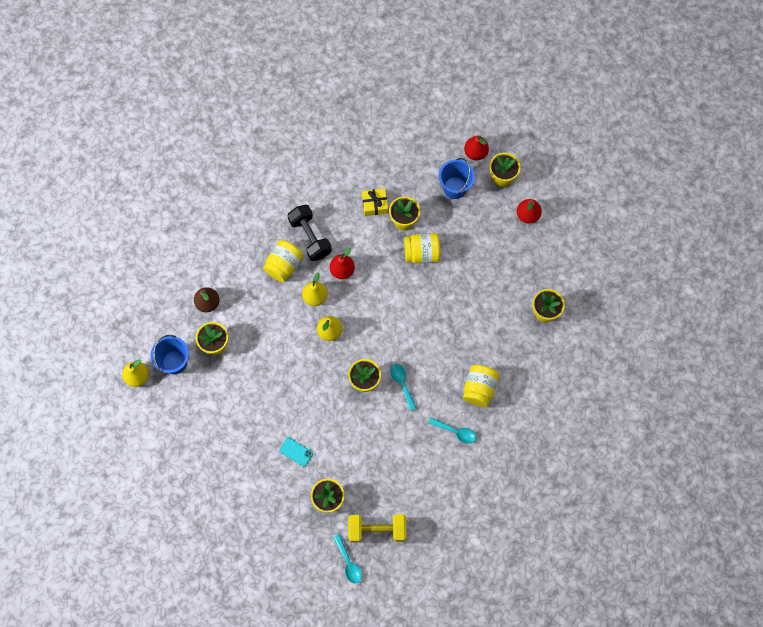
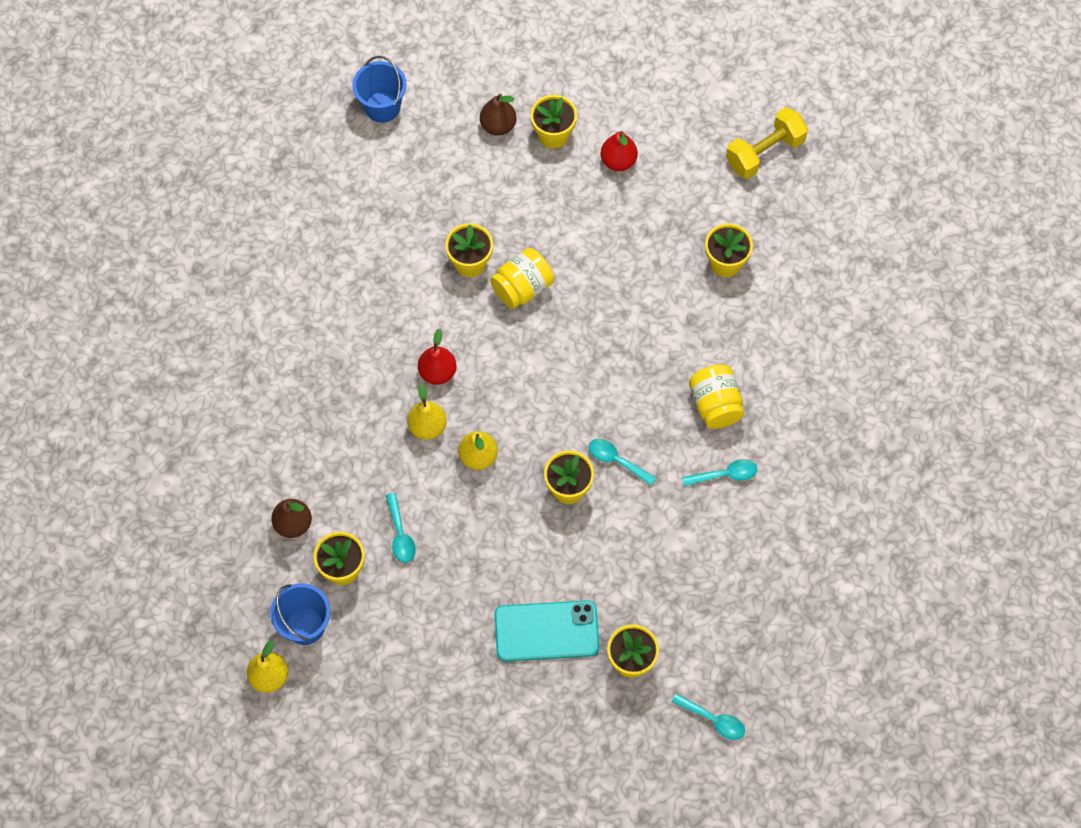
camera: 35 degrees left, 5 degrees down
(258, 346) = (400, 534): none -> turquoise spoon
(284, 266) = (358, 414): yellow jar -> none
(296, 452) = (546, 631): turquoise phone -> turquoise phone, size x2.12
(310, 237) = (366, 358): black dumbbell -> none
(374, 204) = (418, 266): yellow gift -> none
(377, 530) = (718, 656): yellow dumbbell -> yellow dumbbell (764, 152)
(455, 188) = (504, 183): blue bucket -> blue bucket (382, 107)
(475, 153) = (498, 126): red pear -> brown pear

